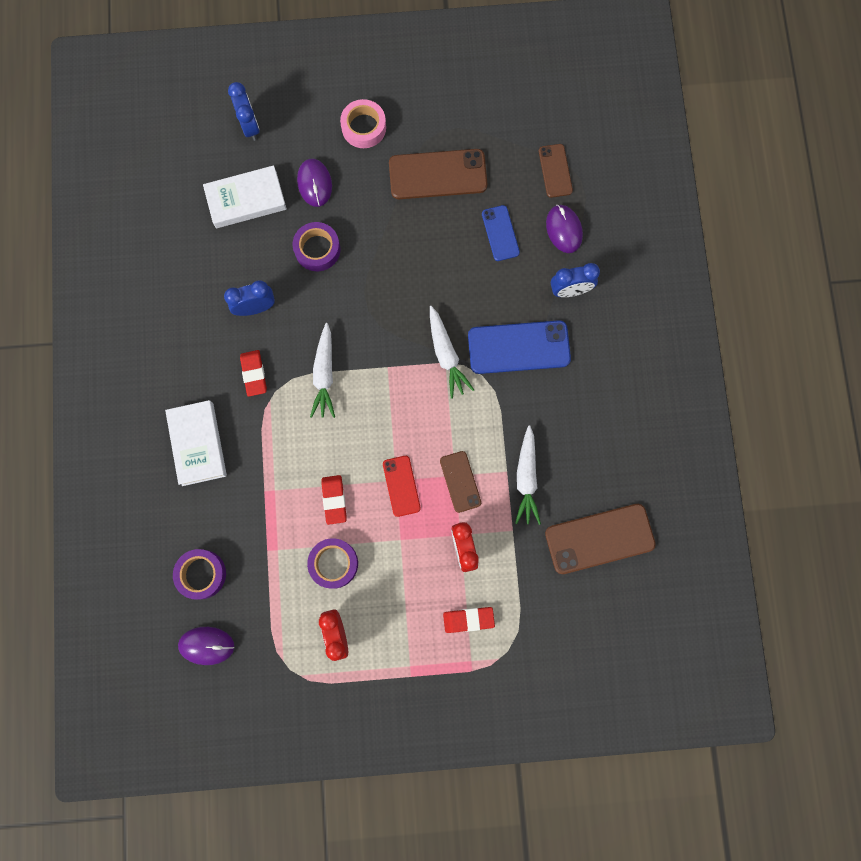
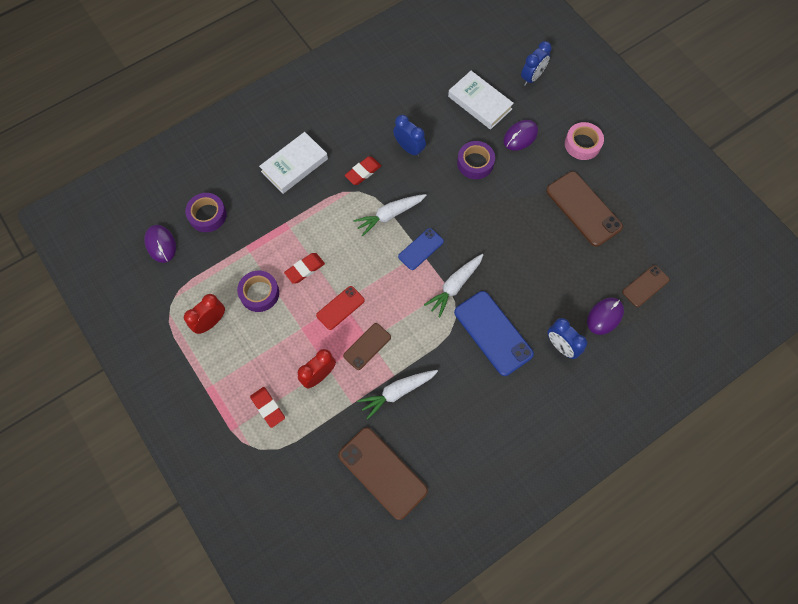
camera: 60 degrees right, 10 degrees down
(500, 233) = (570, 273): blue phone -> blue phone (421, 249)

